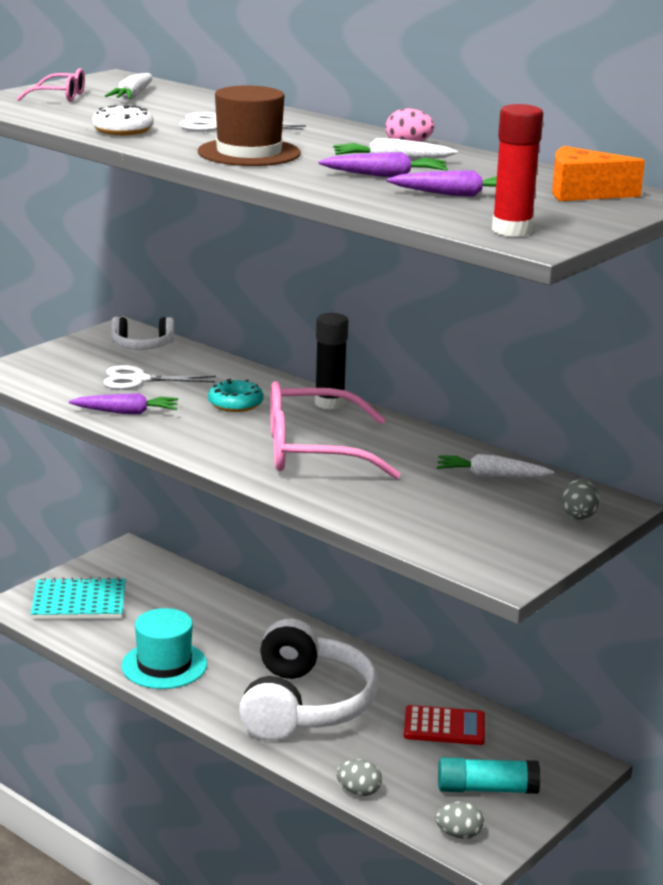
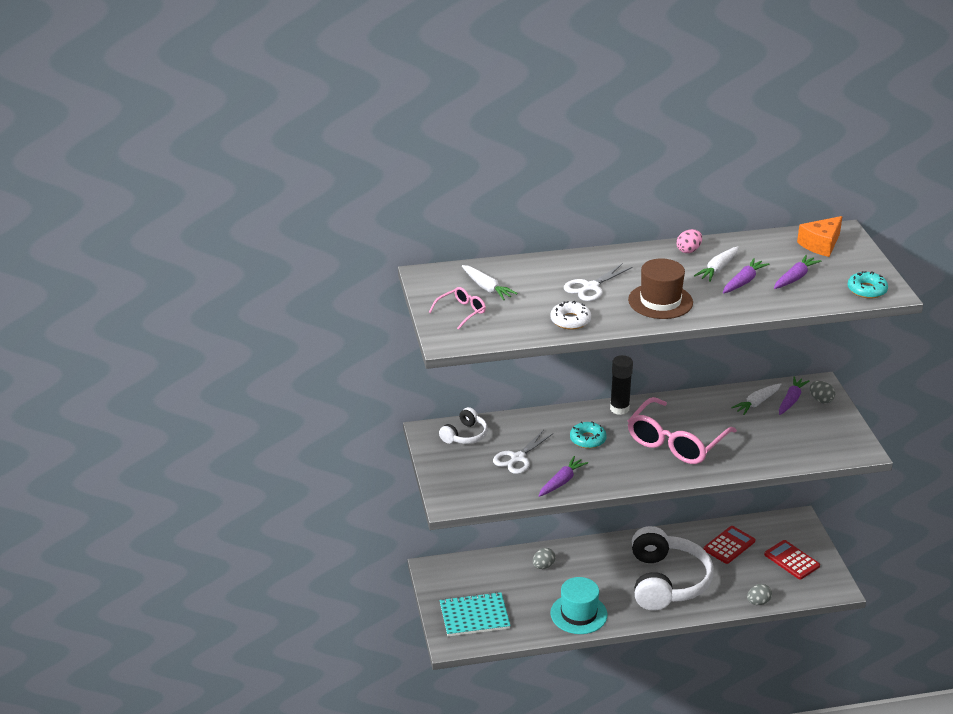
camera: 50 degrees left, 10 degrees up
(79, 602) = (474, 616): turquoise notebook -> turquoise notebook turned 45 degrees clockwise
(305, 705) = (666, 582): white headphones -> white headphones turned 45 degrees clockwise
(459, 834) = (818, 588): grey egg -> grey egg (543, 566)
(486, 789) = (791, 560): turquoise glue stick -> red calculator
(512, 230) = (866, 290): red glue stick -> turquoise donut
(539, 496) = (791, 400): none -> purple carrot

